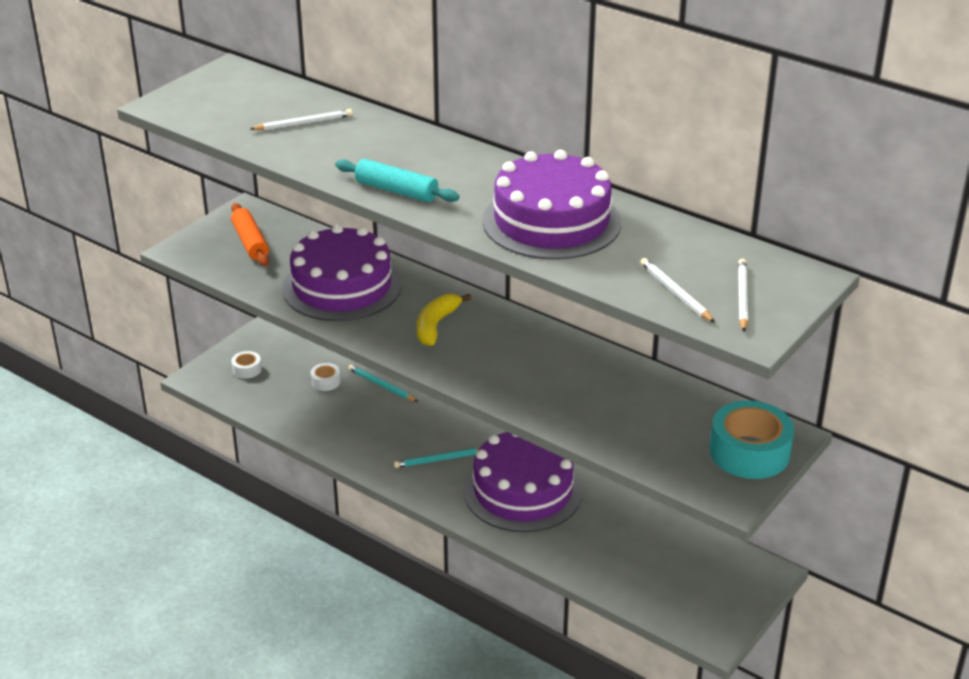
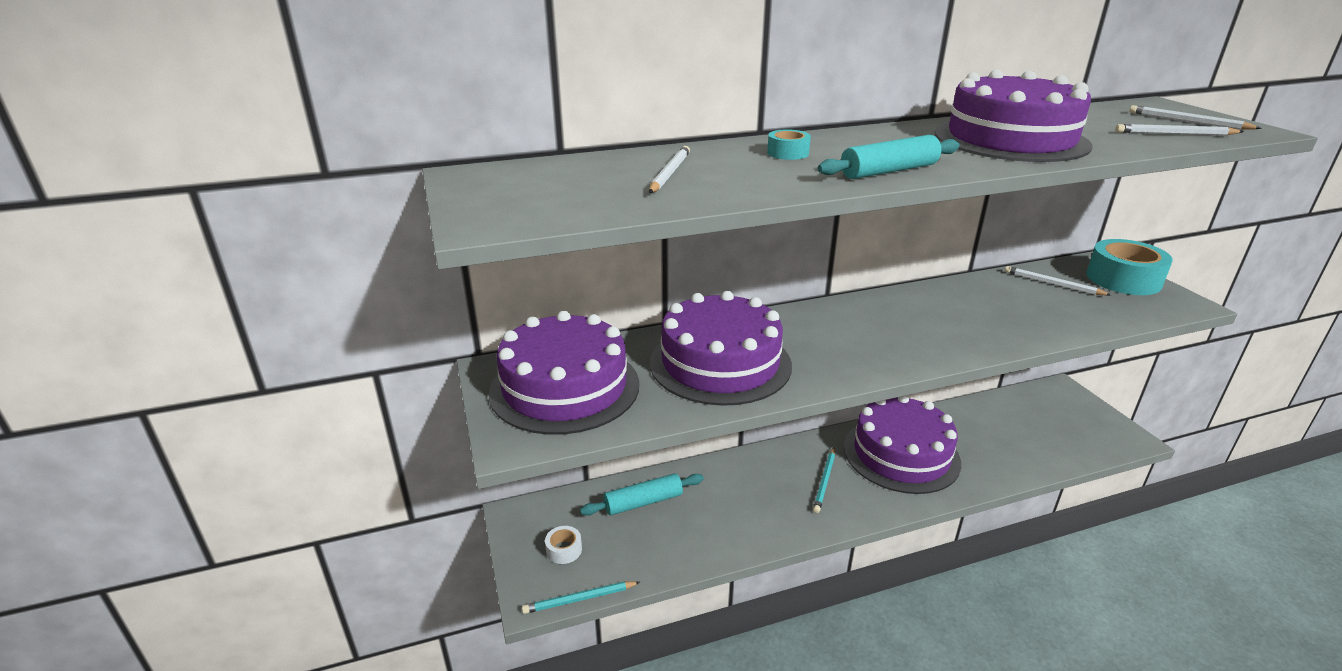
camera: 55 degrees left, 5 degrees down
(250, 242) = (565, 387): orange rolling pin -> purple cake
(326, 382) = (643, 502): white tape -> turquoise rolling pin
(381, 385) = (684, 470): turquoise pencil -> turquoise pencil (579, 599)
(397, 147) = (788, 153): none -> turquoise tape
(436, 325) = (841, 338): yellow banana -> none
(682, 411) = (1052, 284): none -> white pencil

